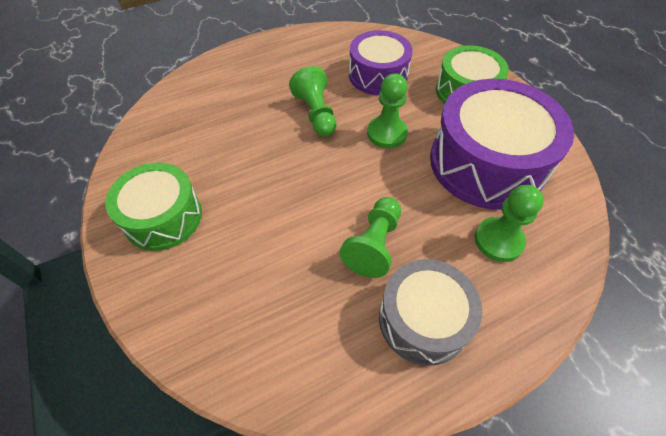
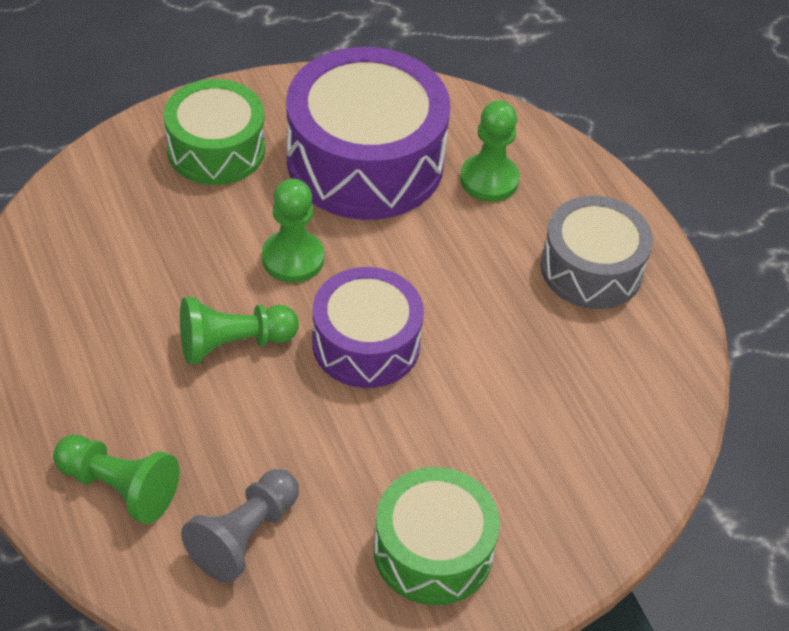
camera: 90 degrees left, 5 degrees down
(185, 130) = (244, 535): none -> grey pawn
(374, 244) = (491, 300): green pawn -> green pawn (119, 487)
(378, 75) = (151, 250): purple drum -> purple drum (366, 343)

